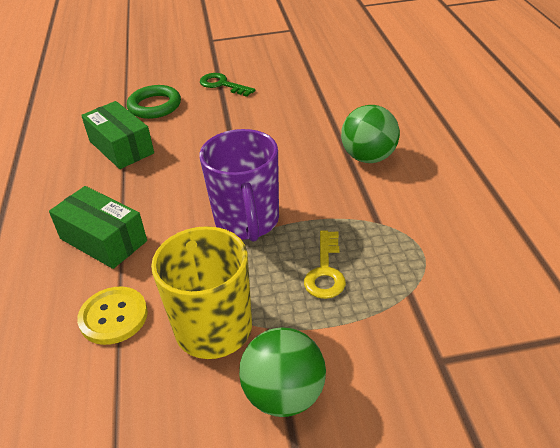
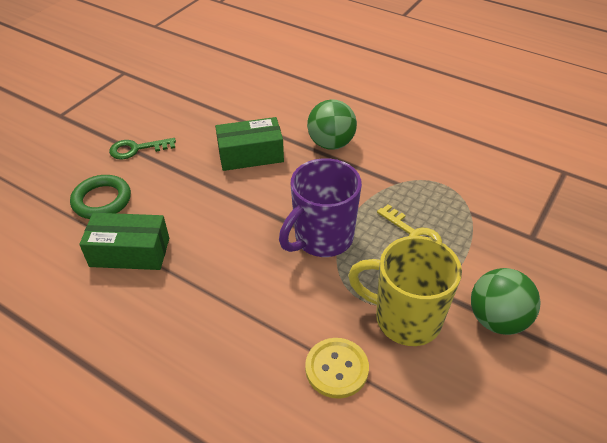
camera: 50 degrees left, 5 degrees up
(103, 240) = (239, 328): green box -> green box (250, 155)
(247, 222) = (322, 238): purple mug -> purple mug turned 105 degrees clockwise

